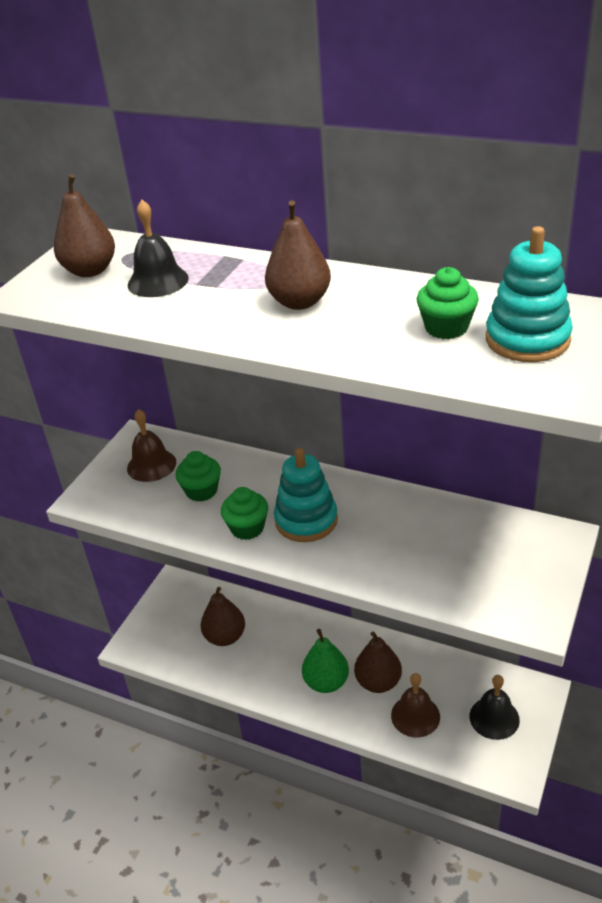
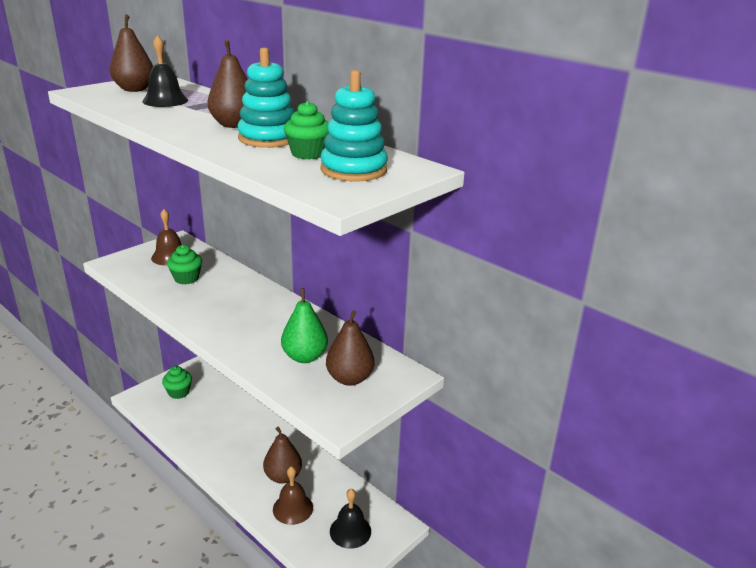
camera: 15 degrees right, 10 degrees down
(225, 637) = (201, 412): brown pear -> brown pear (349, 378)
(247, 528) = (194, 306): green cupcake -> green cupcake (179, 392)
(306, 520) = (237, 313): turquoise stacking toy -> turquoise stacking toy (268, 138)
(326, 682) = (246, 463): green pear -> green pear (305, 357)

